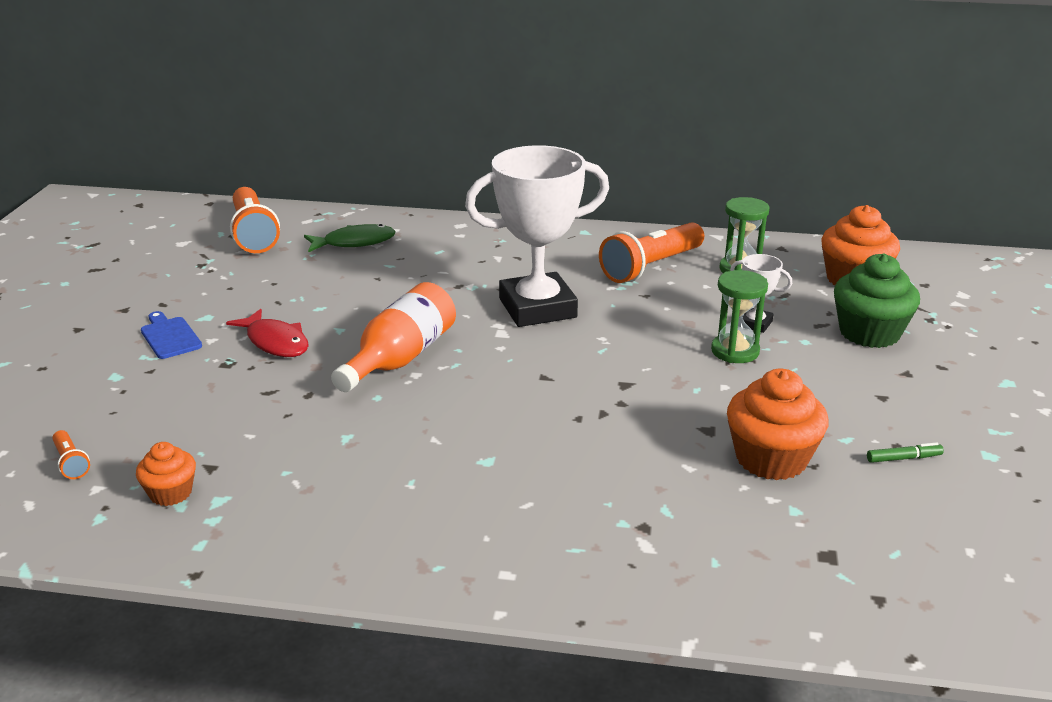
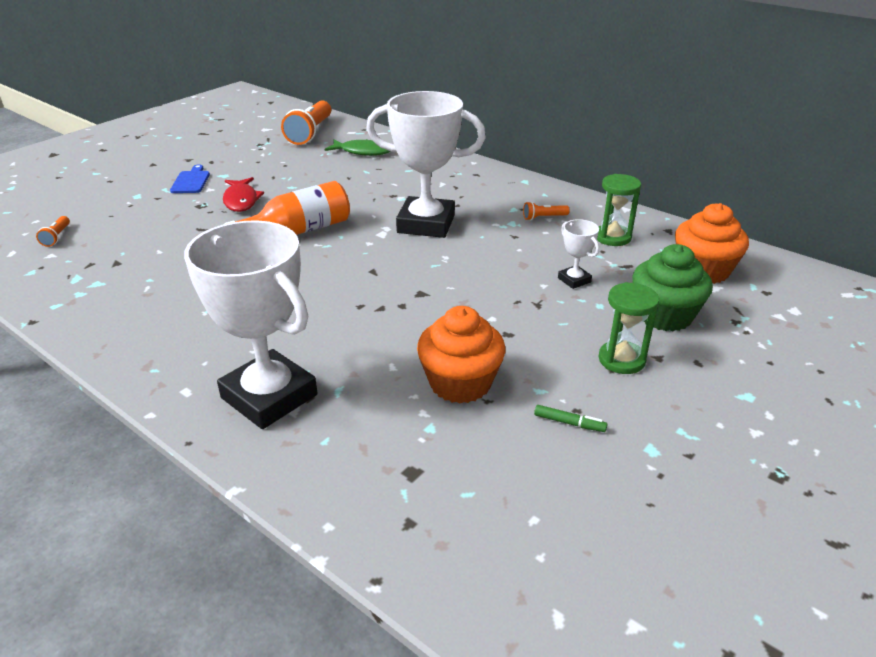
camera: 30 degrees right, 5 degrees up
(171, 493) = (79, 270): orange cupcake -> none
(604, 543) = (269, 396): none -> white trophy
(651, 267) = (544, 217): orange flashlight -> orange flashlight, size x0.44
(735, 351) = (532, 295): green hourglass -> green hourglass (621, 360)

